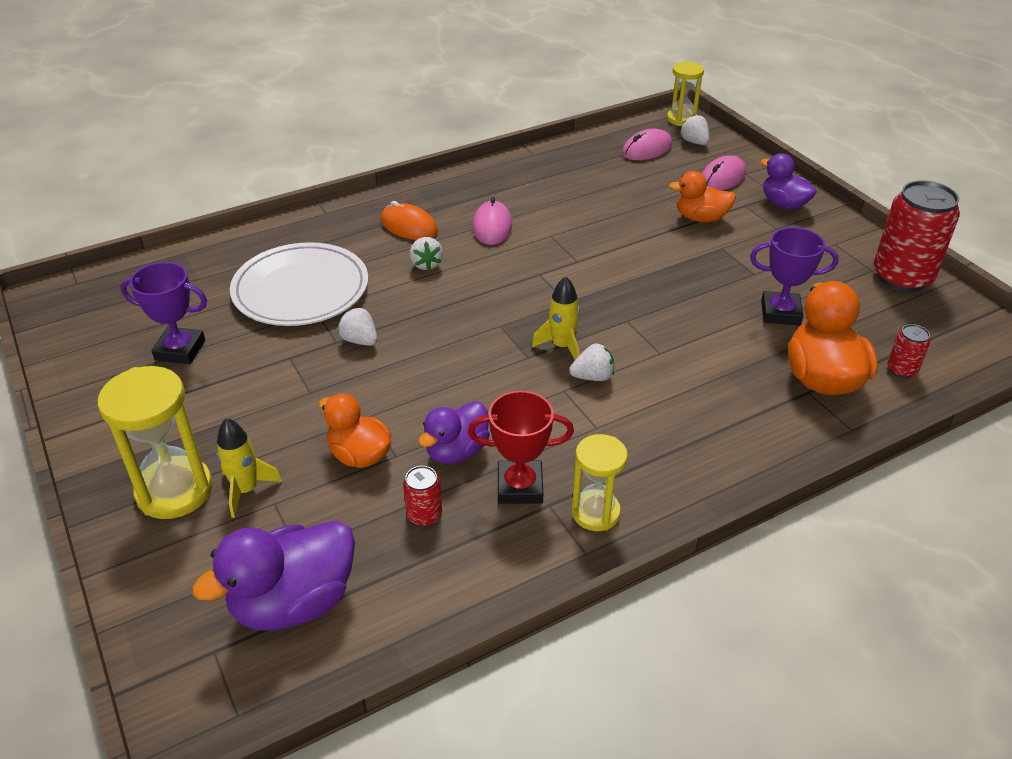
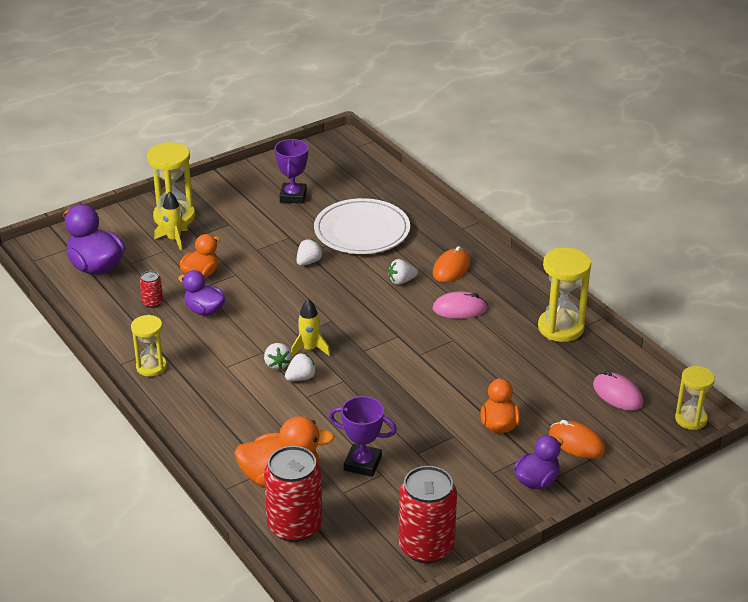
camera: 85 degrees right, 5 degrees down
(520, 487) = (173, 336): red trophy -> none
(537, 168) = (560, 328): none -> yellow hourglass
(694, 142) = (643, 426): white strawberry -> white strawberry (301, 378)
(722, 178) = (576, 442): pink mouse -> orange mouse
(780, 313) = (362, 463): purple trophy -> purple trophy turned 75 degrees counterclockwise
(901, 370) = (294, 526): red can -> red can, size x2.20

